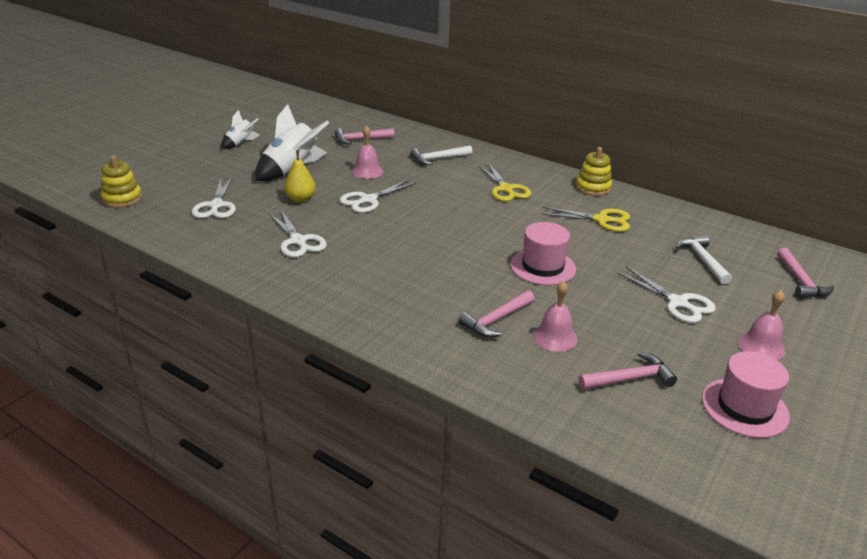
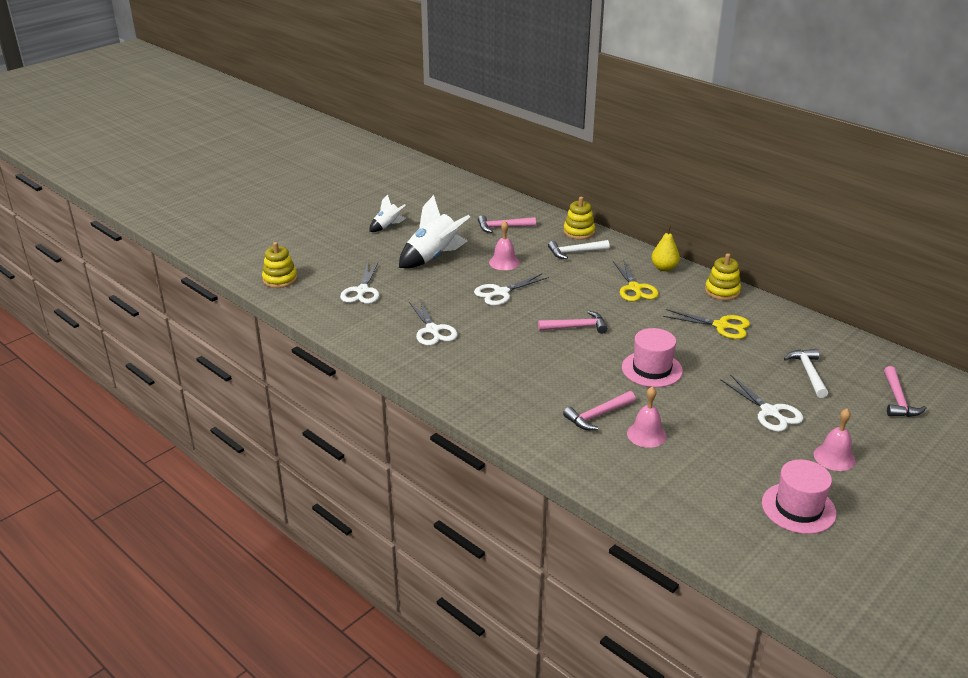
camera: 10 degrees right, 0 degrees up
(301, 199) = (438, 288): yellow pear -> yellow pear (664, 268)
(438, 141) = (579, 232): none -> yellow stacking toy
(630, 378) = (703, 475): pink hammer -> pink hammer (576, 327)

